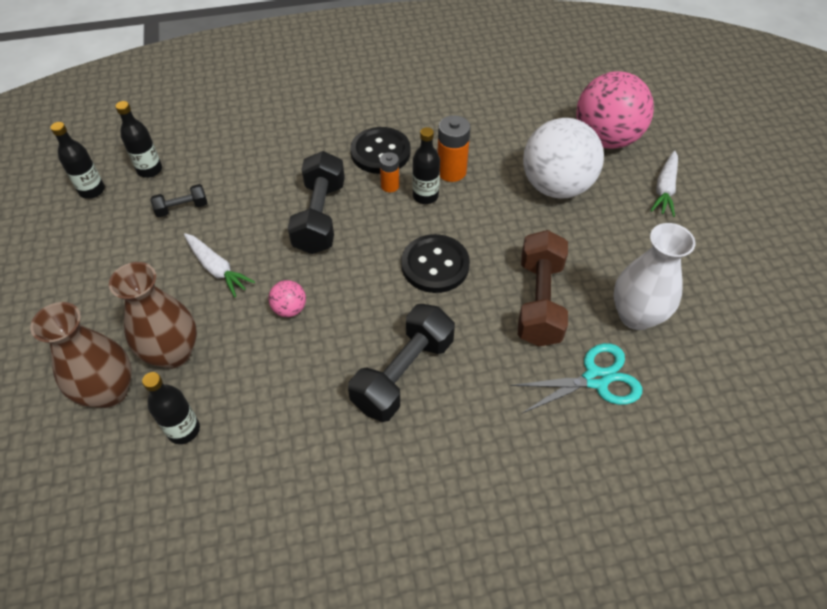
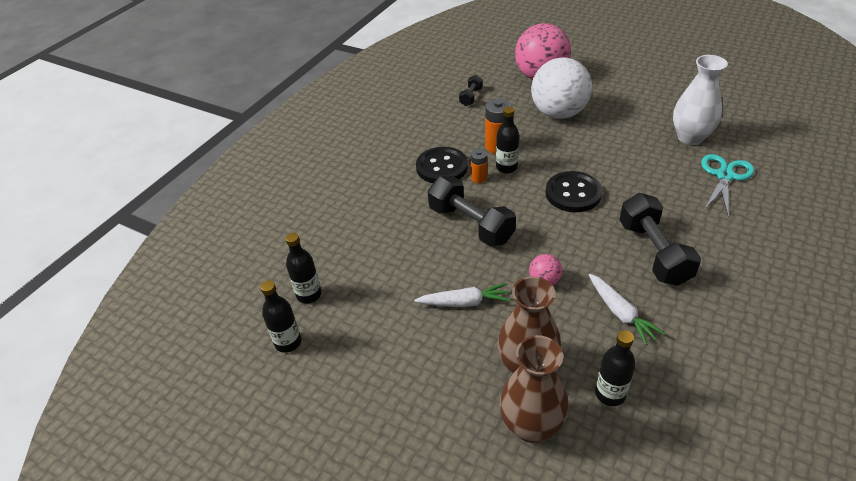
camera: 45 degrees left, 10 degrees down
(182, 208) = (376, 294): black dumbbell -> black dumbbell (471, 97)
(539, 301) = (645, 166): brown dumbbell -> none
(664, 189) = (604, 78): white carrot -> white carrot (620, 313)

